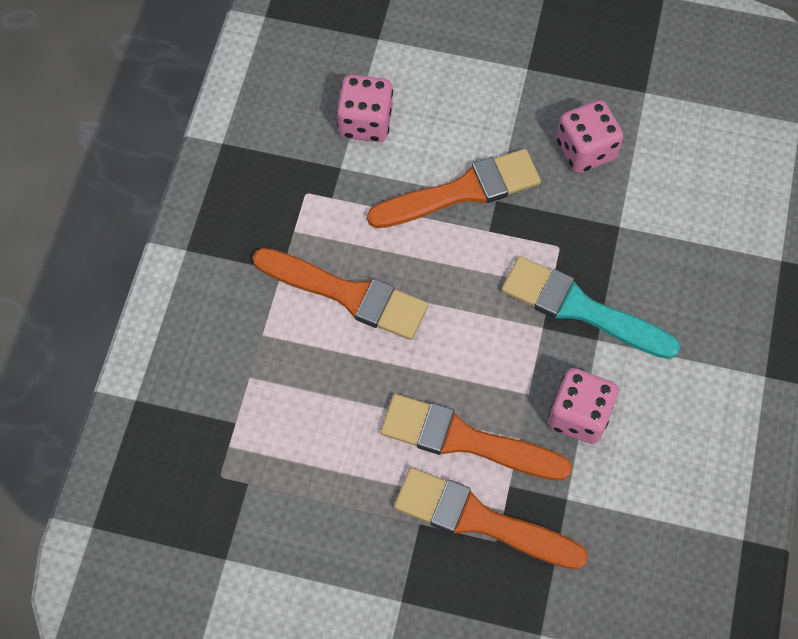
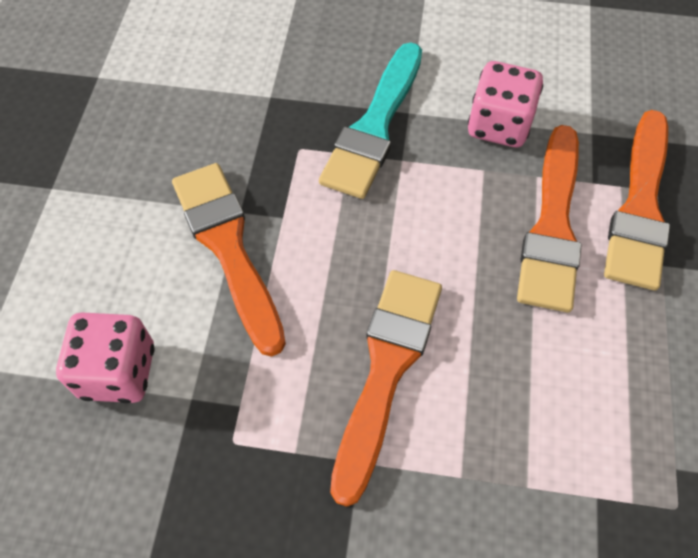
camera: 95 degrees left, 5 degrees down
(585, 150) = (172, 127): pink dice -> none

